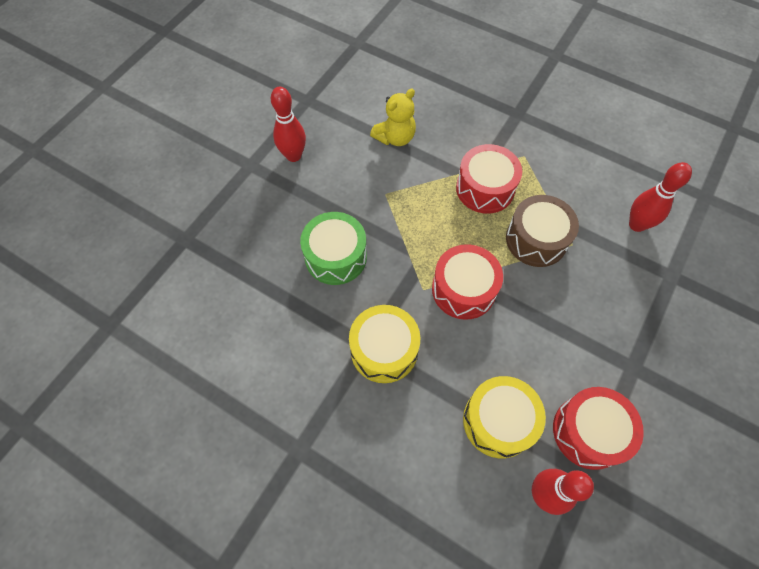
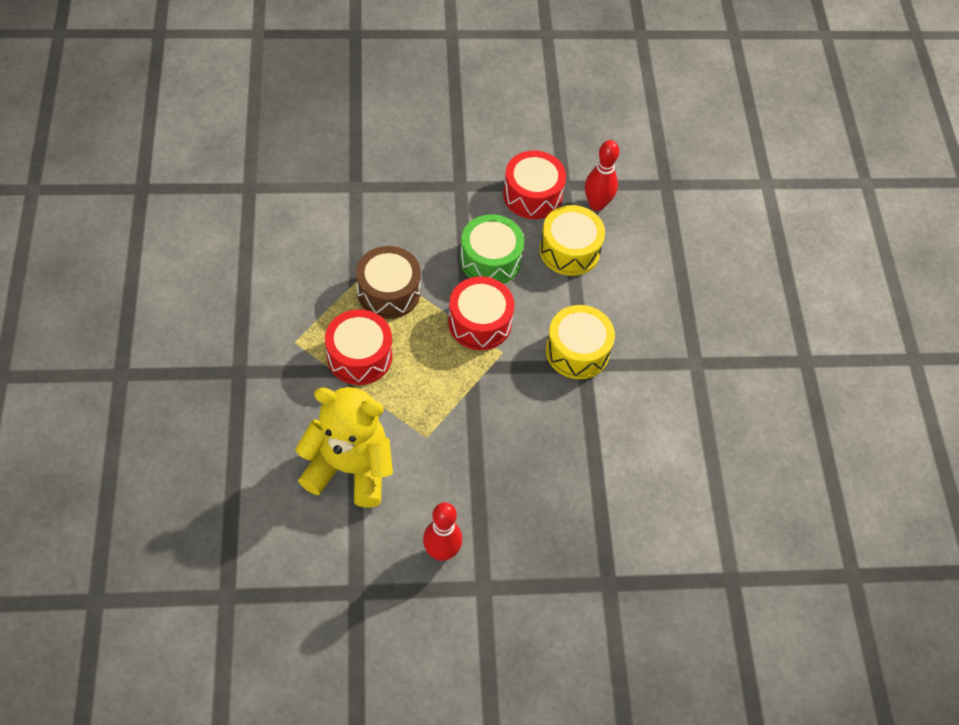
camera: 130 degrees left, 5 degrees down
(336, 256) = (524, 438): green drum -> green drum (490, 260)
(395, 137) = (349, 468): yellow teddy bear -> yellow teddy bear, size x1.70
(636, 225) = (318, 226): red bowling pin -> none

